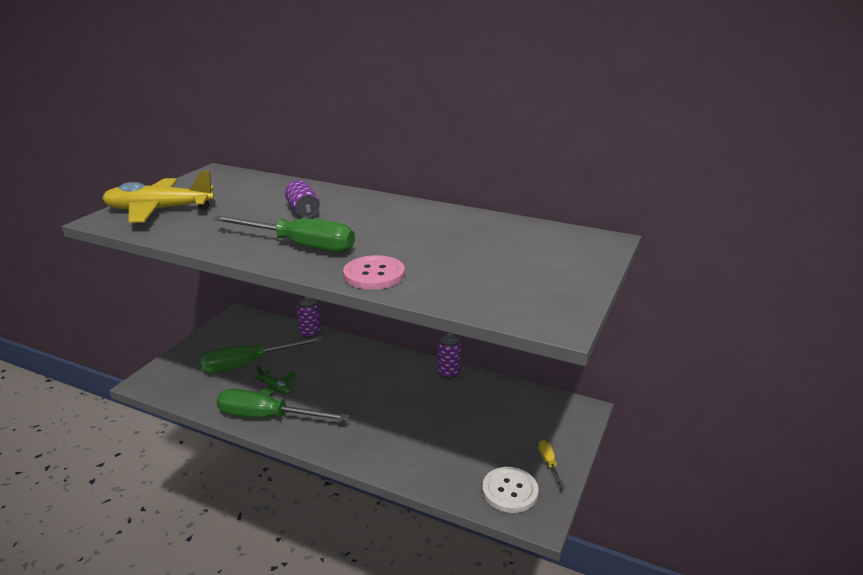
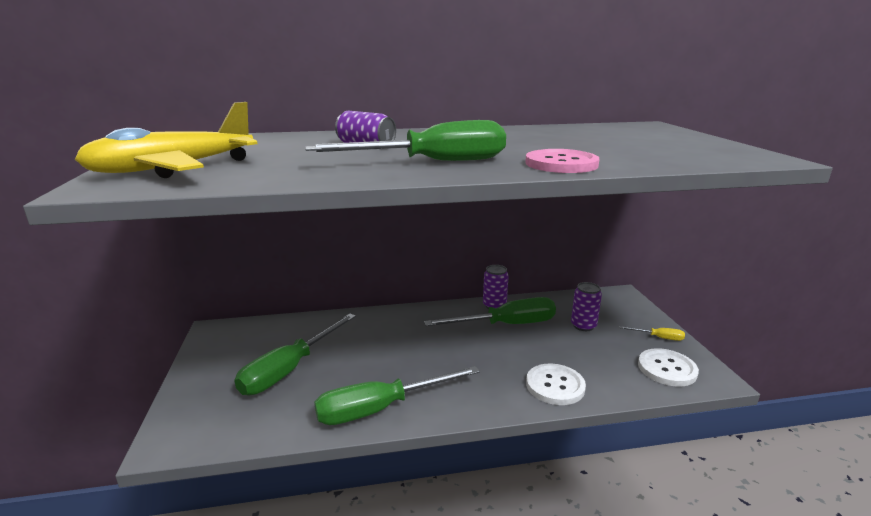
camera: 35 degrees left, 5 degrees down
(275, 388) = (352, 379): green plane -> none
(310, 333) = (322, 319): purple can -> purple can (583, 326)
(398, 458) = (555, 386): none -> white button
(434, 394) = (506, 325): none -> green screwdriver
(549, 463) = (658, 337): yellow screwdriver -> yellow screwdriver turned 150 degrees clockwise

